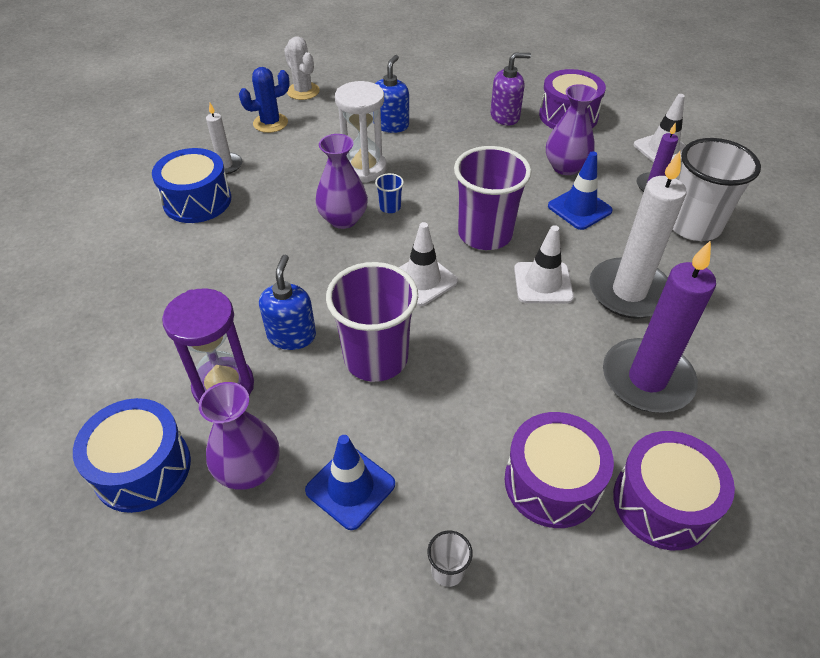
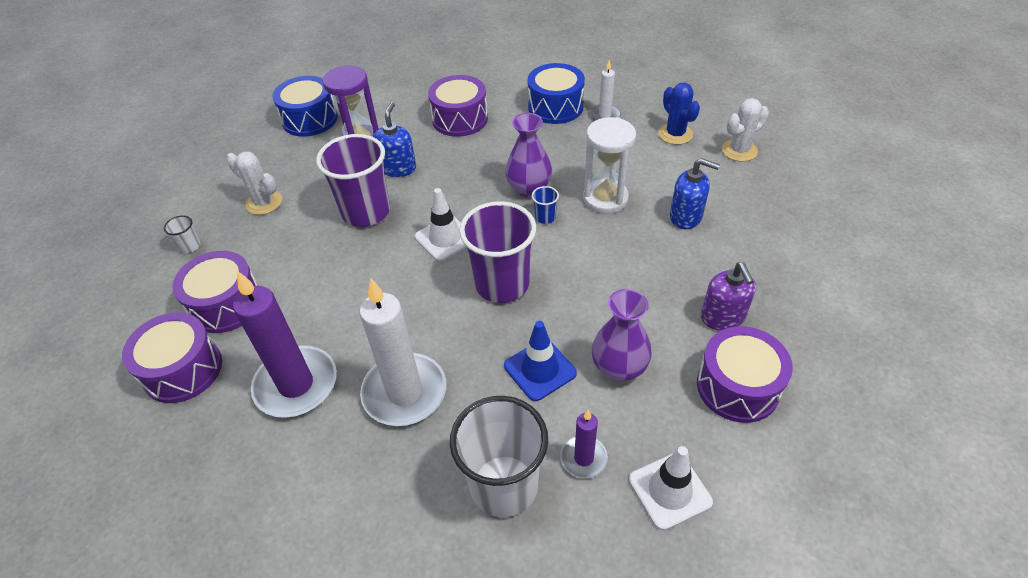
camera: 95 degrees right, 0 degrees up
(197, 283) = (460, 119): none -> purple drum
(249, 470) = (293, 159): purple vase -> none
(292, 335) = (398, 168): blue soap dispenser -> blue soap dispenser turned 90 degrees counterclockwise
(350, 487) = (264, 202): blue traffic cone -> white cactus
(543, 283) = (428, 322): white traffic cone -> none

